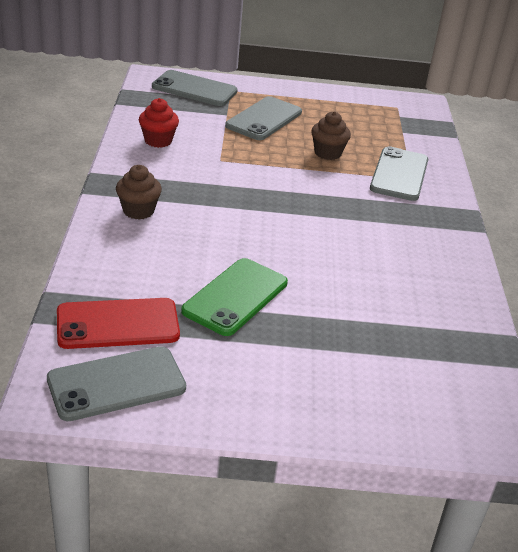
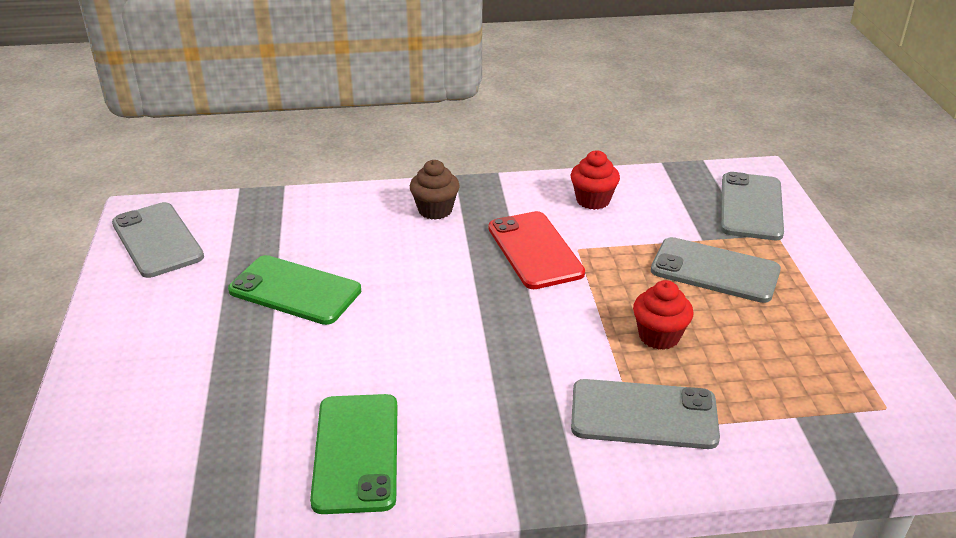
camera: 85 degrees right, 0 degrees up
(118, 324) = (240, 228): red phone -> red phone (535, 250)
(327, 153) = (659, 336): brown cupcake -> red cupcake
(430, 284) = (356, 452): none -> green phone

